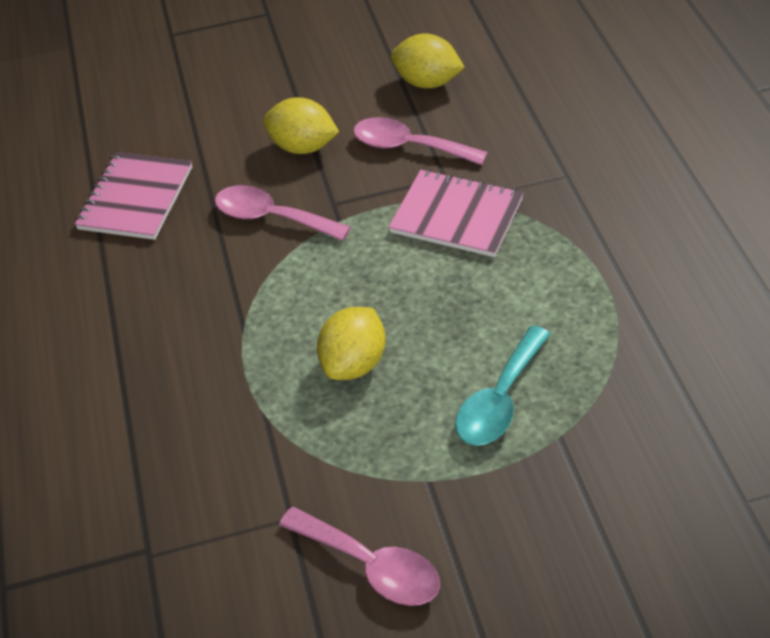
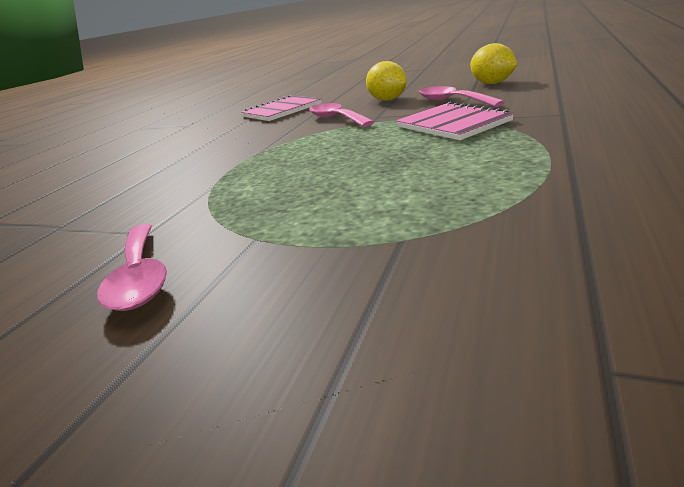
camera: 35 degrees right, 20 degrees down
(354, 363) = (298, 172): yellow lemon -> none
(500, 400) = (375, 206): turquoise spoon -> none

